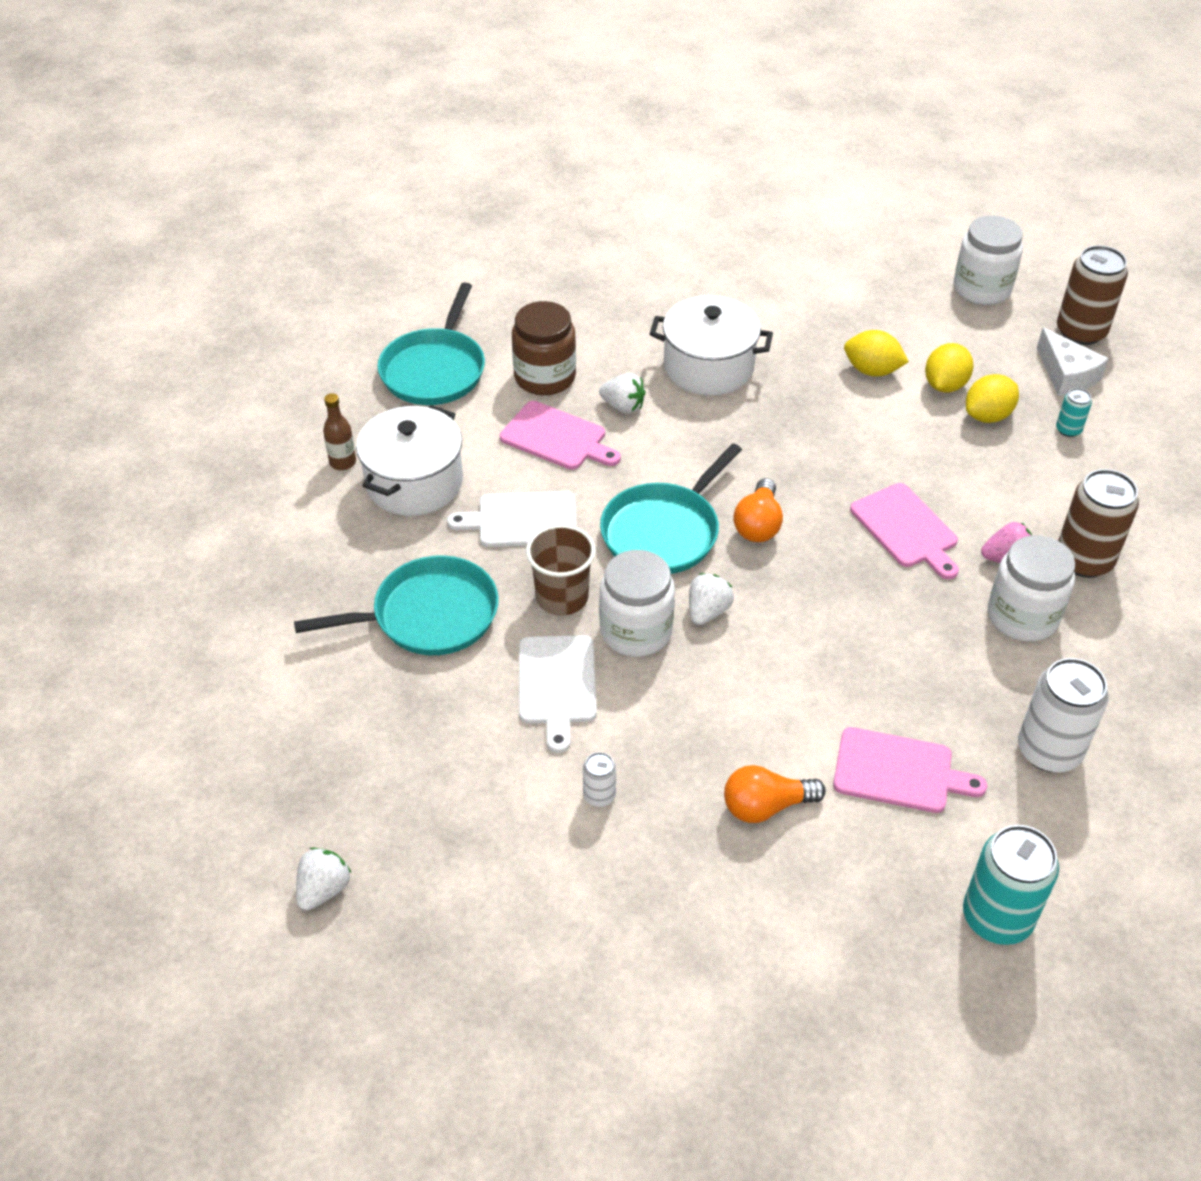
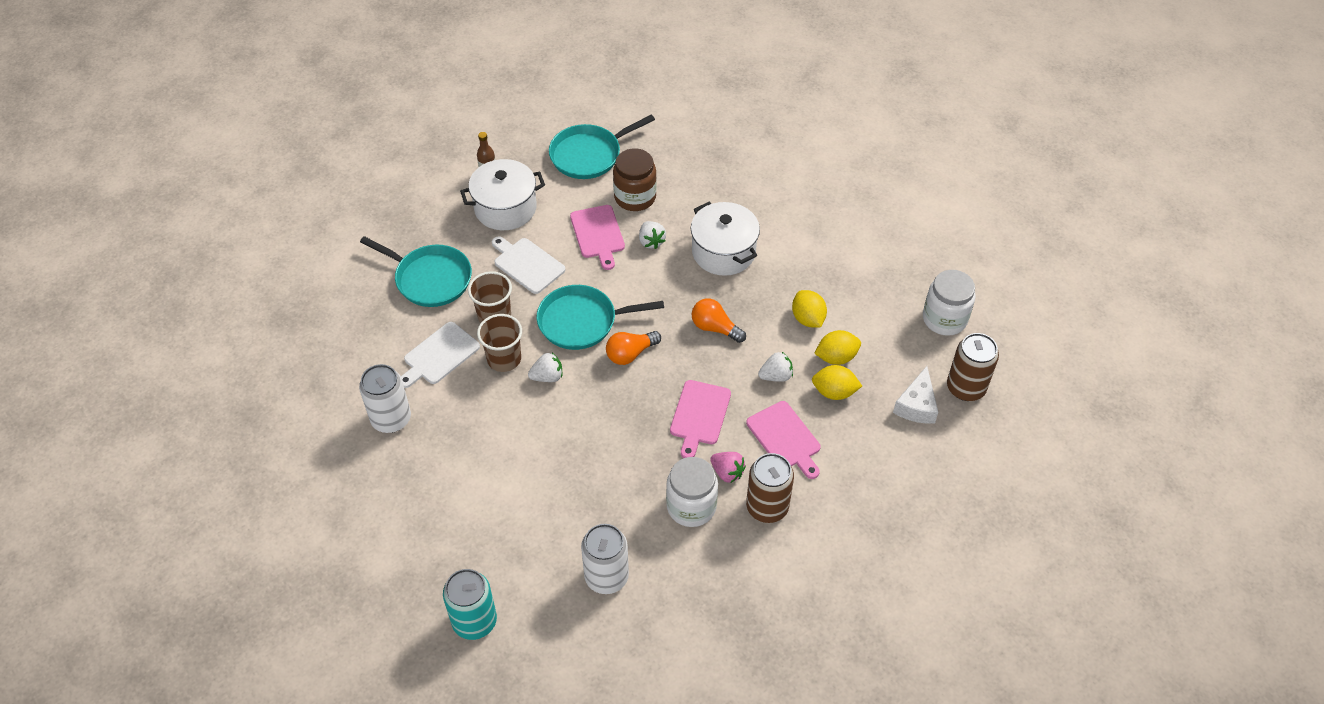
camera: 45 degrees right, 5 degrees up
(323, 889) = (246, 364): white strawberry -> white strawberry (776, 376)
(599, 795) = (391, 419): white can -> white can, size x2.08
(636, 631) = (504, 359): white jar -> brown cup
(765, 806) = (449, 485): orange light bulb -> orange light bulb (715, 328)
(899, 771) = (525, 523): pink cutting board -> pink cutting board (785, 438)
(1068, 429) = (868, 435): turquoise can -> none

